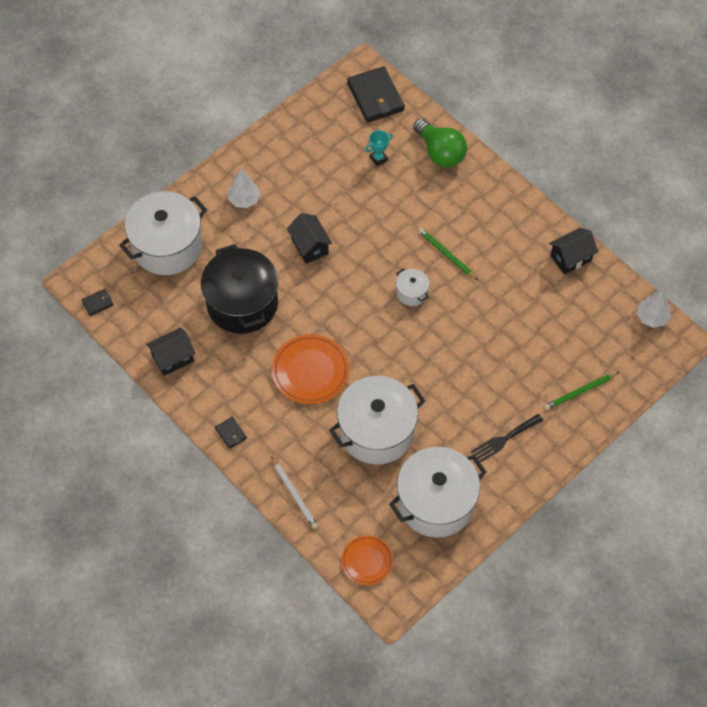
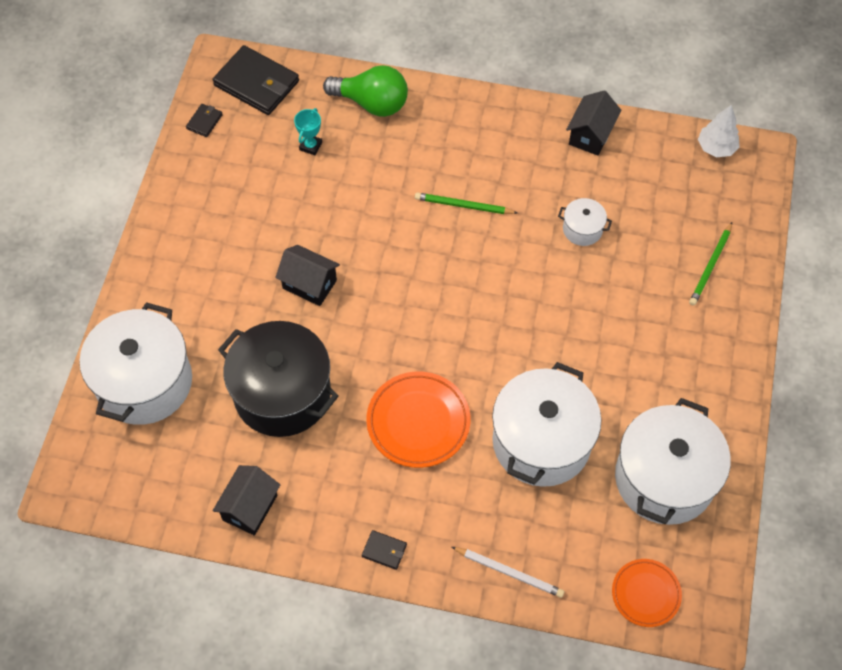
camera: 35 degrees left, 0 degrees up
(97, 303) = (109, 500): black wallet -> black wallet (204, 121)
(244, 199) = (195, 276): white tree -> none
(411, 293) = (459, 268): white pot -> white pot (582, 229)
(504, 439) = (677, 364): black fork -> none

